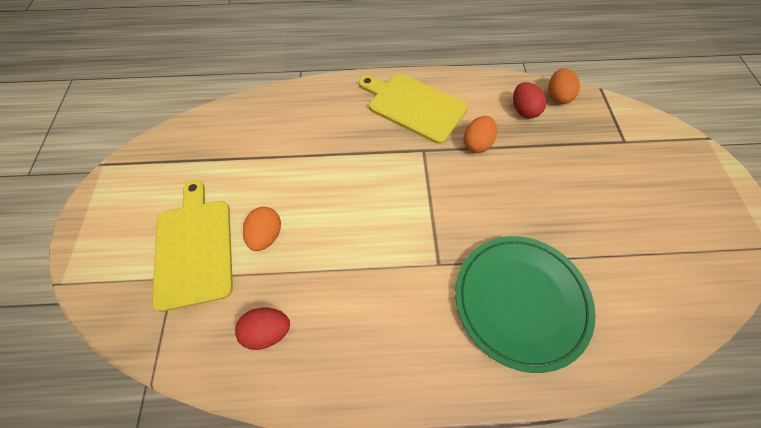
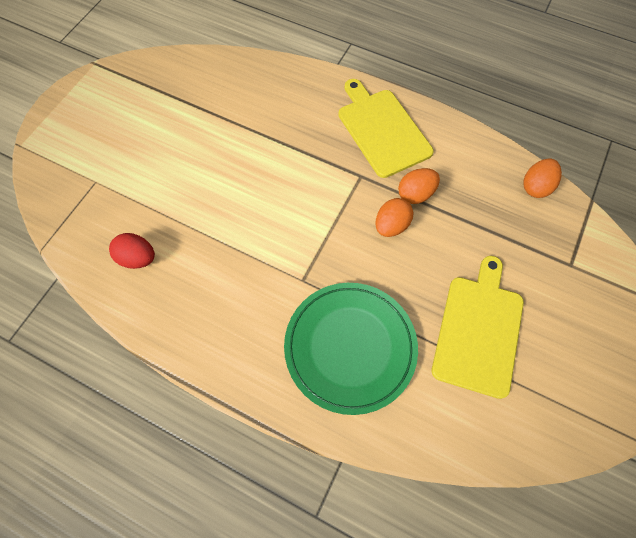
camera: 30 degrees right, 5 degrees up
(194, 248) = (123, 166): yellow cutting board -> yellow cutting board (479, 330)
(266, 235) = (181, 184): orange egg -> orange egg (391, 225)
(523, 110) = (488, 184): red egg -> none

